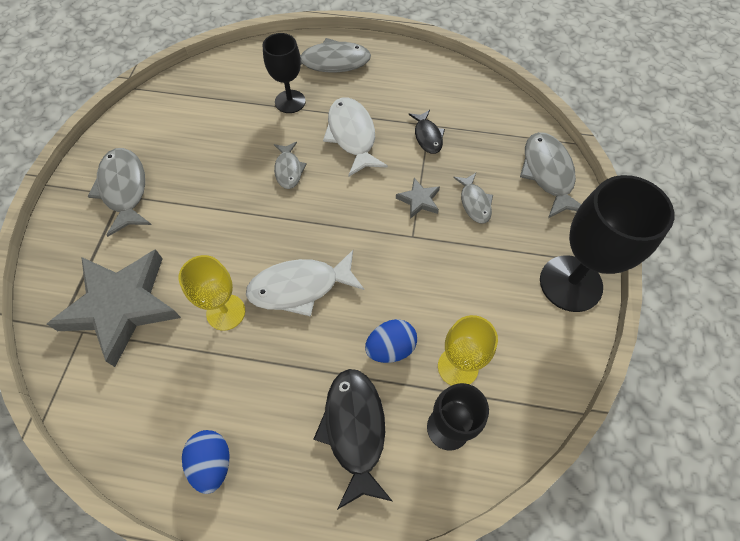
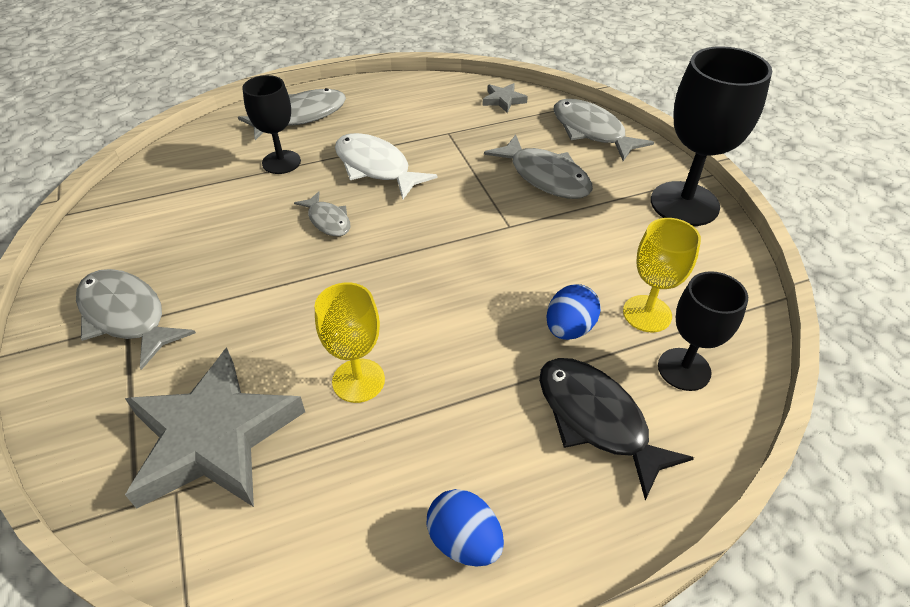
camera: 30 degrees left, 15 degrees down
(300, 287) = (427, 318): white fish -> none
(419, 200) = (490, 194): grey star -> grey star (503, 100)
(427, 136) = (455, 142): black fish -> none
(474, 202) = (545, 177): grey fish -> grey fish, size x1.71

